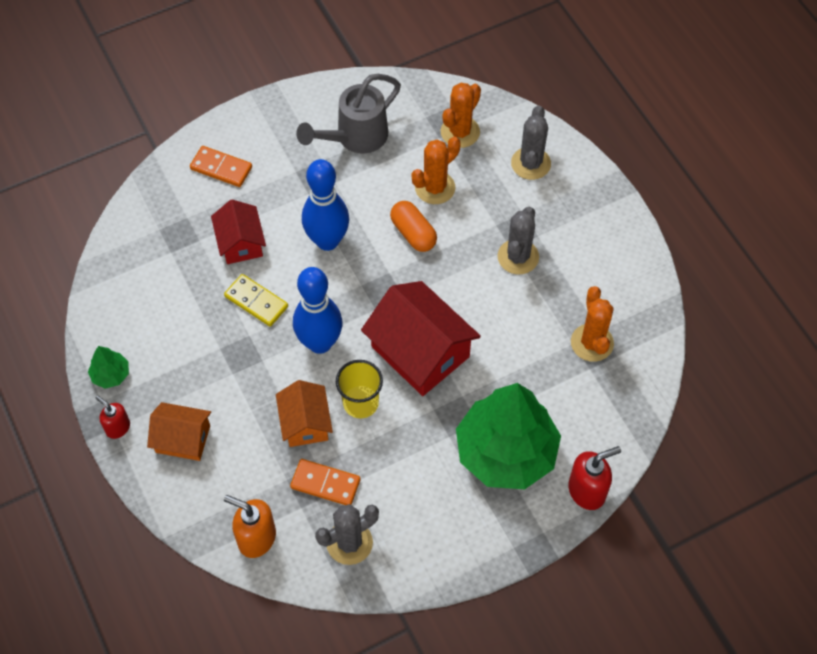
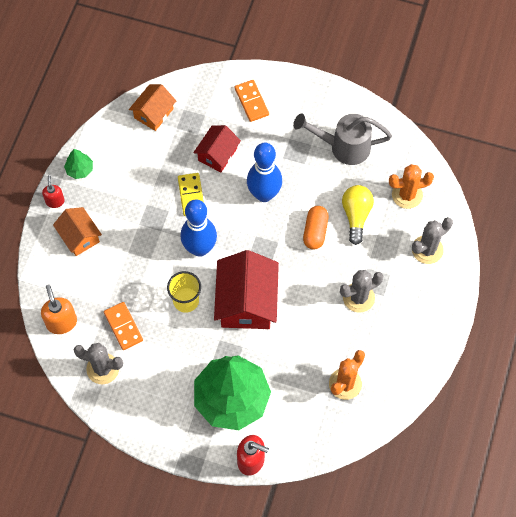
camera: 45 degrees right, 5 degrees up
(305, 423) = (147, 285): orange house -> orange house (153, 113)
(435, 188) = (356, 216): orange cactus -> yellow light bulb

